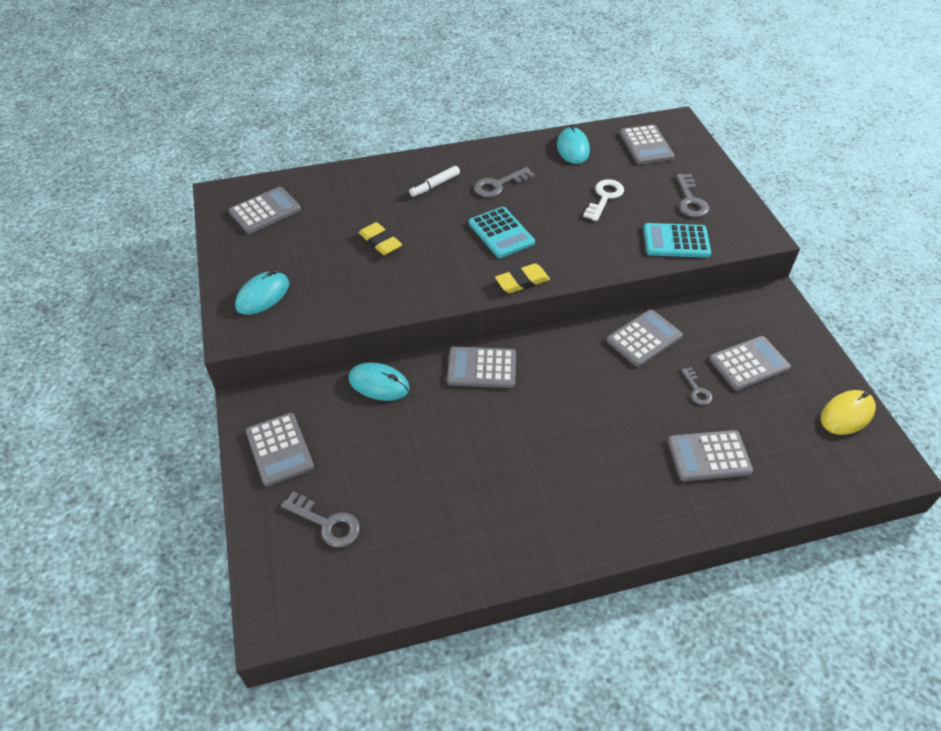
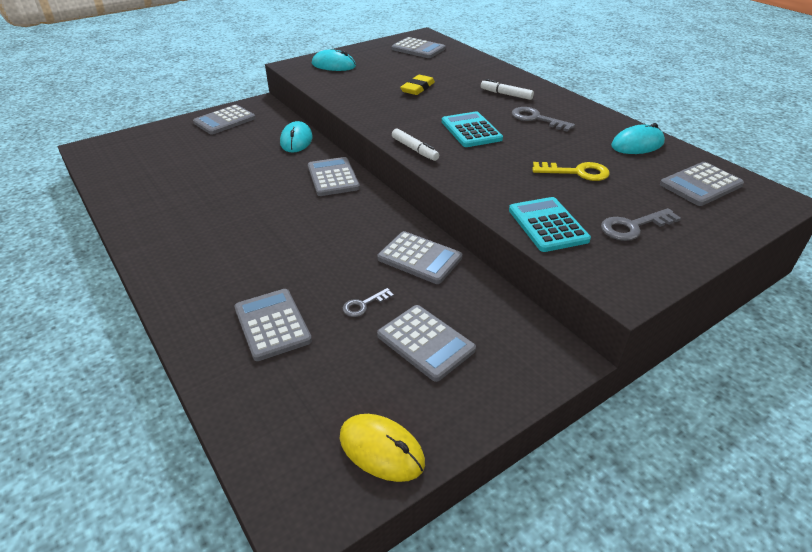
camera: 70 degrees right, 10 degrees down
(327, 523) = (166, 148): grey key -> none
(501, 233) = (471, 130): turquoise calculator -> turquoise calculator turned 120 degrees clockwise
(522, 281) = (415, 149): yellow eraser -> white marker
(604, 197) = (577, 172): white key -> yellow key

